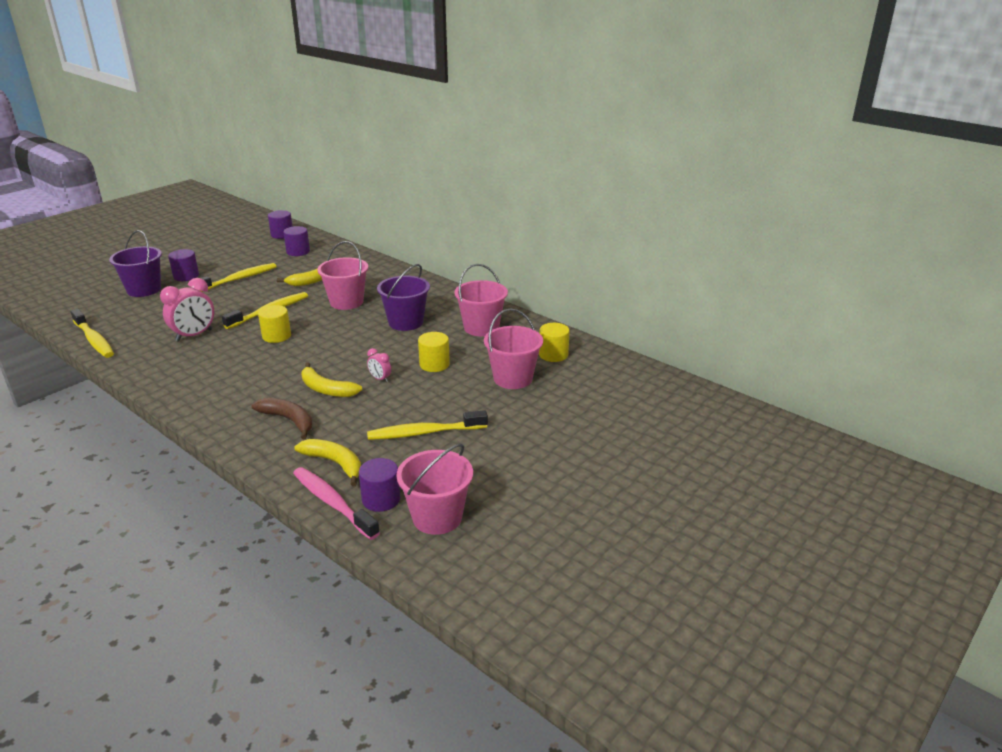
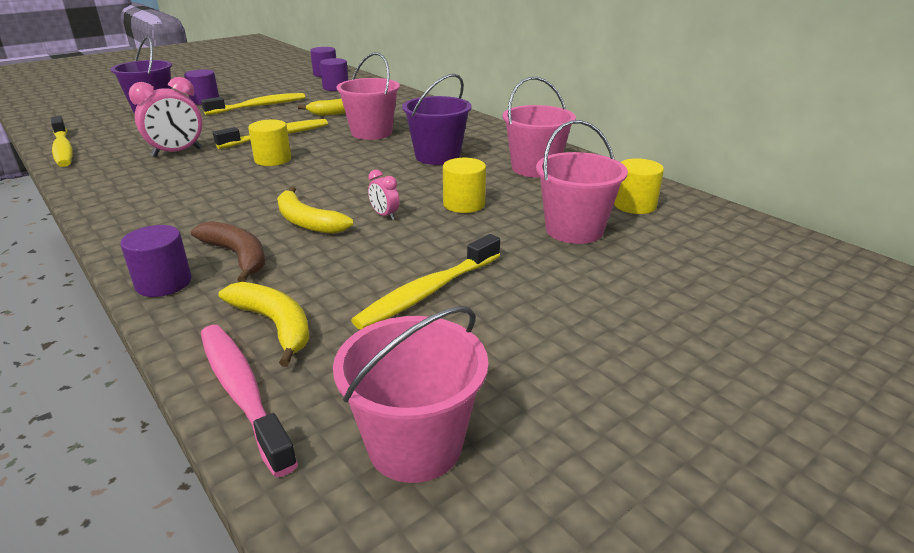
camera: 10 degrees right, 0 degrees up
(381, 499) = (325, 395): purple cylinder -> purple cylinder (163, 283)
(424, 433) = (427, 292): yellow toothbrush -> yellow toothbrush turned 45 degrees counterclockwise

